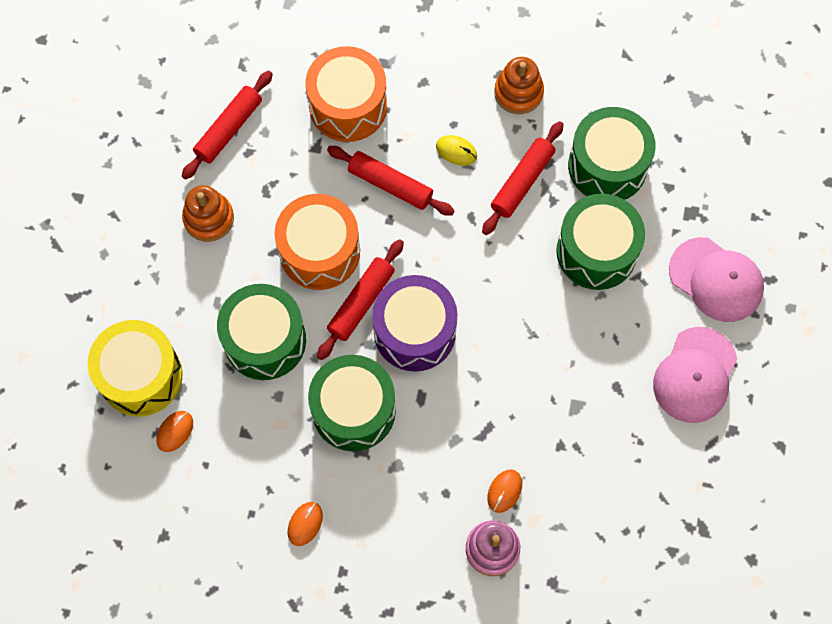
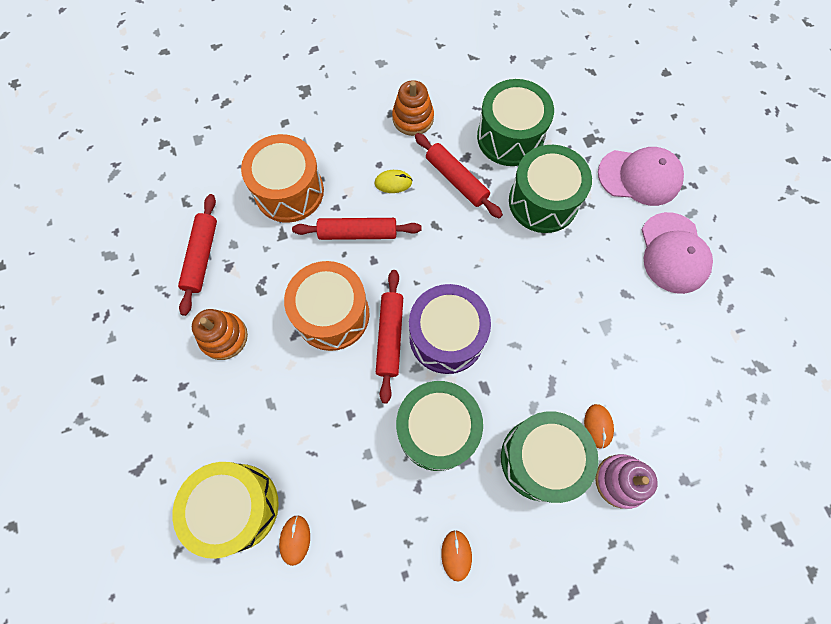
camera: 30 degrees left, 0 degrees up
(265, 340) = (329, 412): green drum -> green drum (540, 459)
(522, 182) = (456, 180): red rolling pin -> red rolling pin turned 45 degrees counterclockwise

